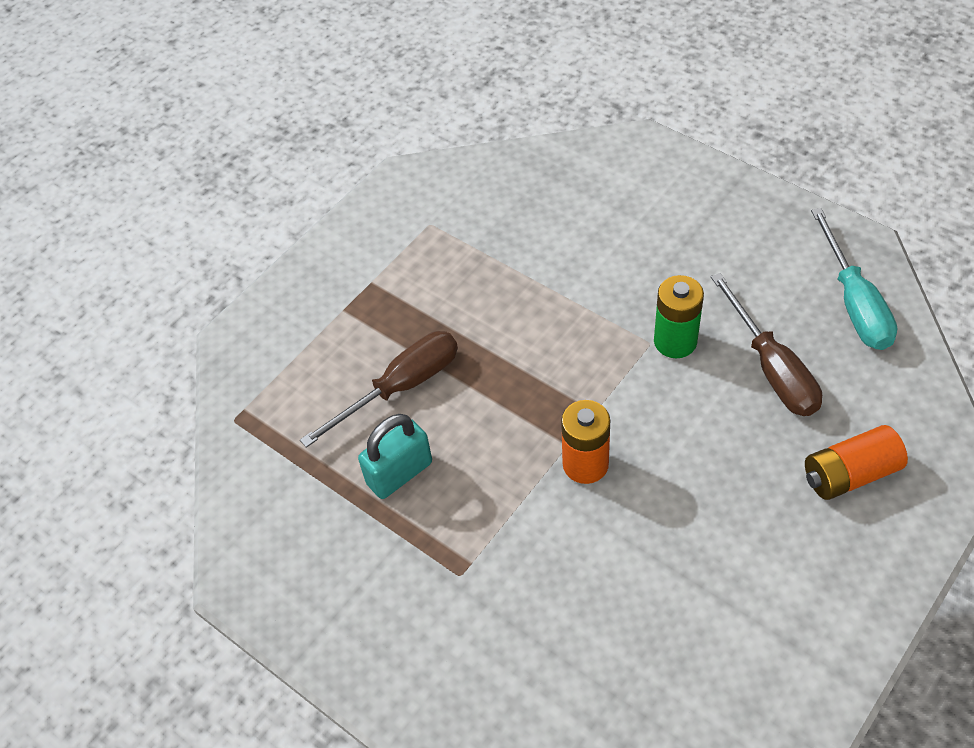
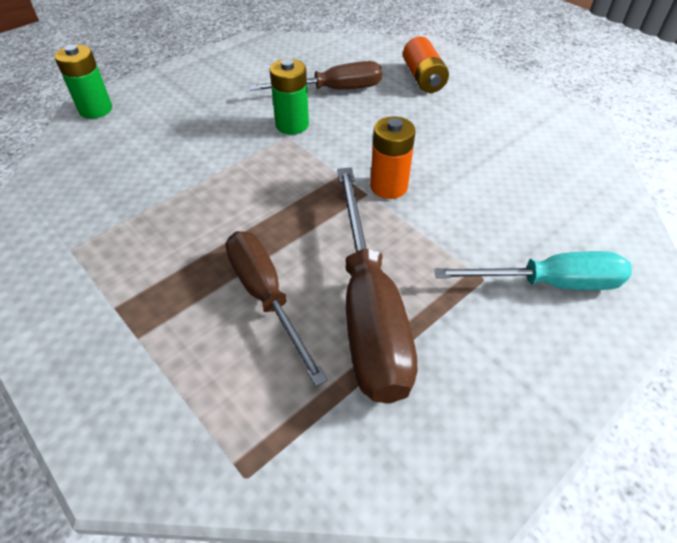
camera: 85 degrees left, 5 degrees down
(399, 473) = (368, 310): turquoise padlock -> brown screwdriver
(640, 152) = (96, 110): none -> green battery
(854, 302) = (296, 52): turquoise screwdriver -> turquoise screwdriver (549, 283)

